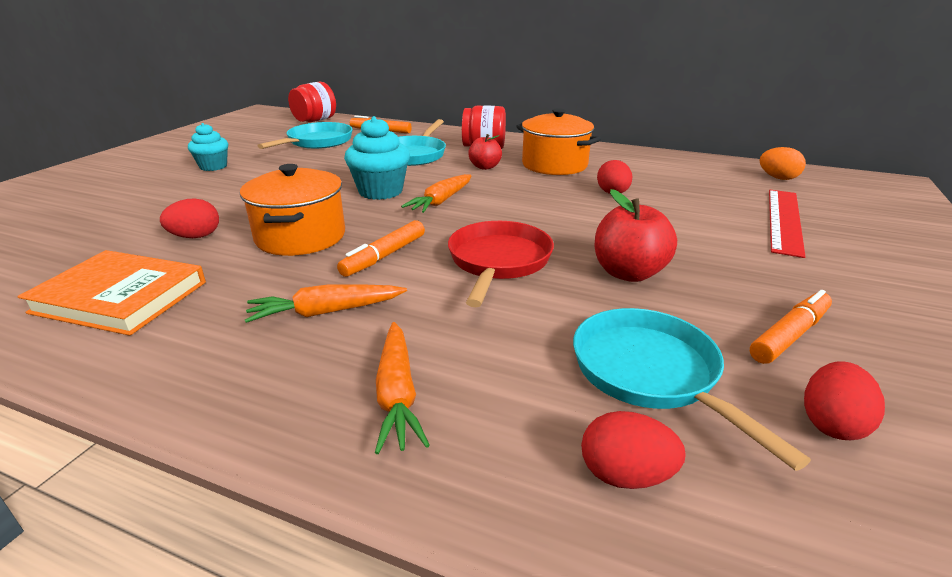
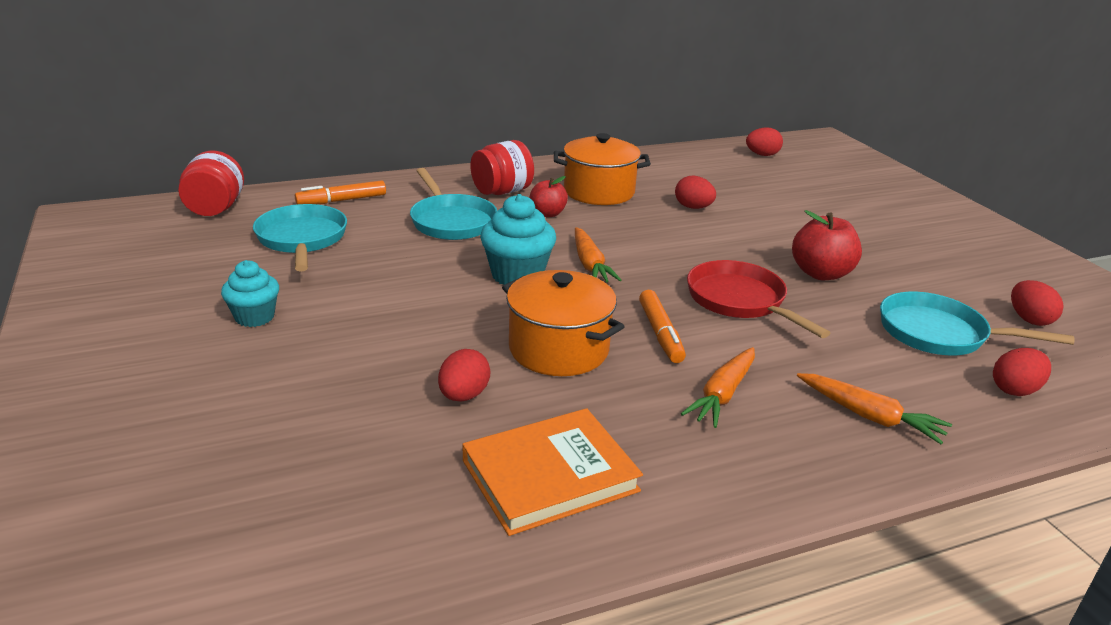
camera: 45 degrees left, 0 degrees up
(778, 178) = (762, 155): orange egg -> red egg
(784, 220) = (823, 194): red ruler -> none
(789, 335) = (948, 279): orange marker -> none

